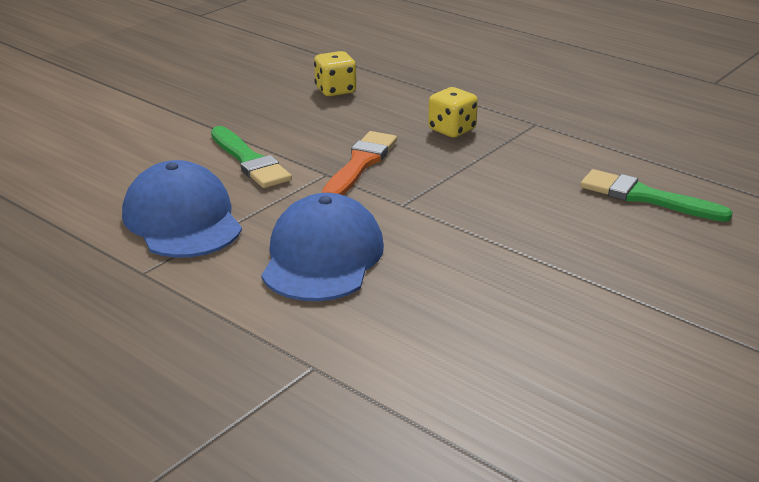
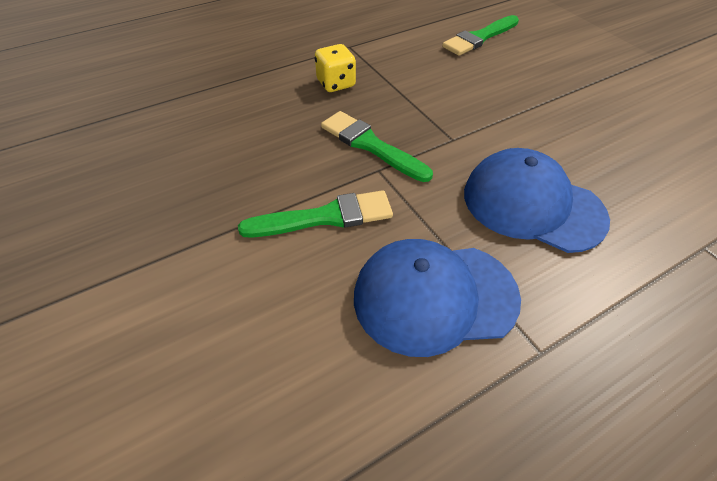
camera: 70 degrees left, 20 degrees up
(335, 90) = (207, 126): yellow dice -> none
(360, 164) = (371, 145): orange brush -> green brush

